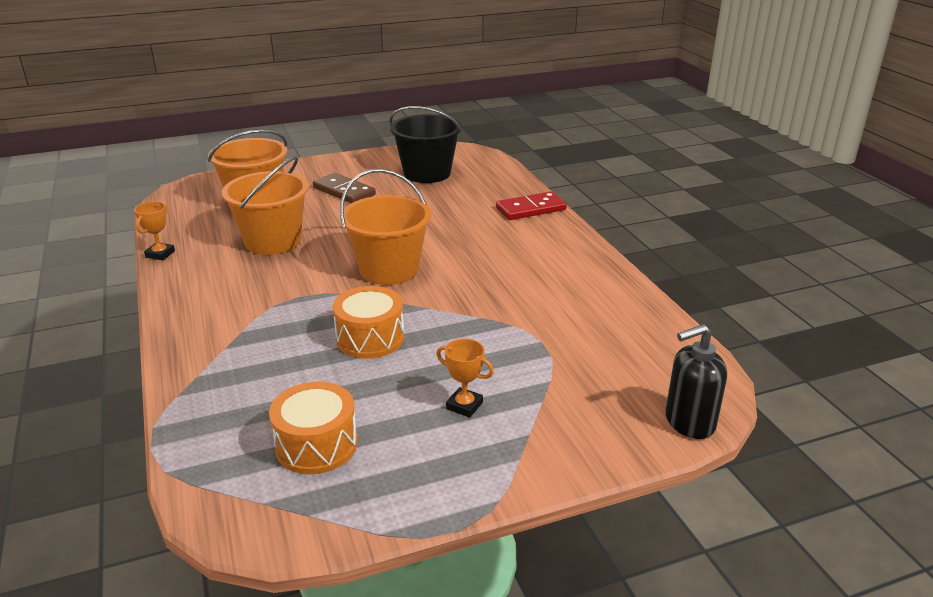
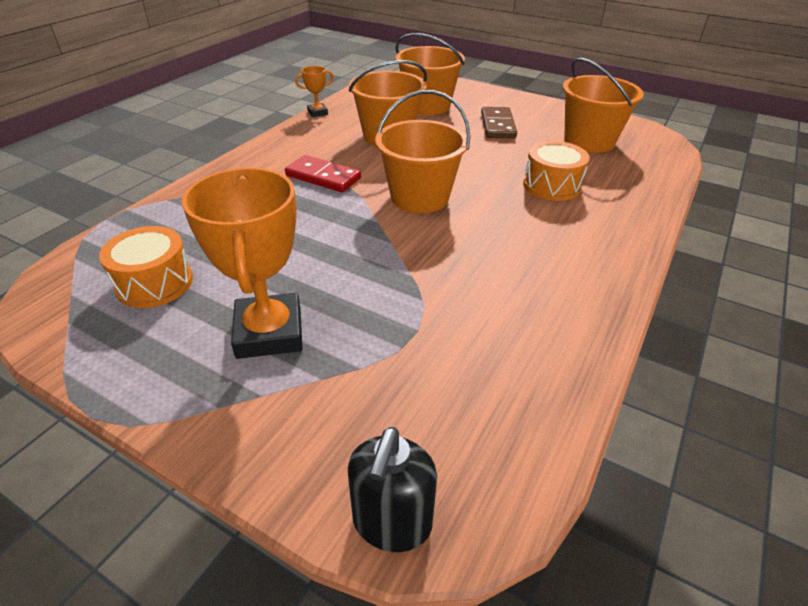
camera: 50 degrees right, 10 degrees up
(370, 338) = (314, 237): orange drum -> orange drum (552, 185)
(427, 173) = (589, 141): black bucket -> orange bucket
(464, 405) = (269, 332): orange trophy -> orange trophy, size x2.19
(530, 209) = (630, 215): red domino -> red domino (323, 177)
(689, 422) = (392, 522): black soap dispenser -> black soap dispenser turned 105 degrees counterclockwise

